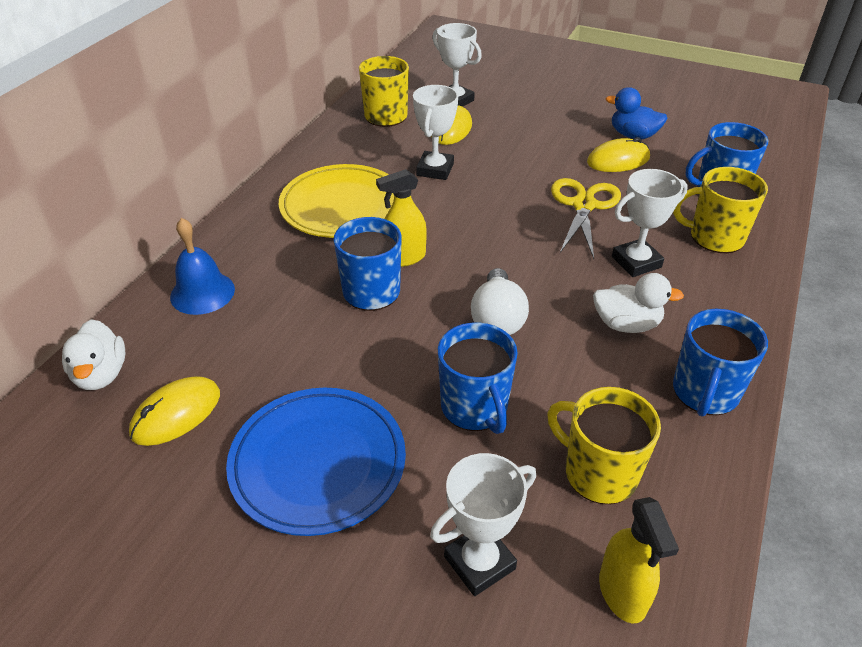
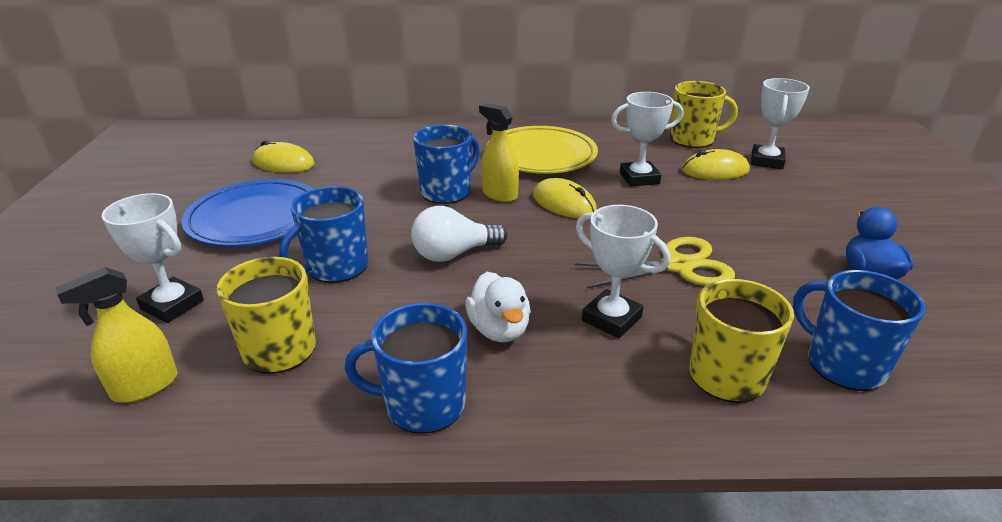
camera: 65 degrees right, 10 degrees down
(101, 374) = (307, 134): white duck -> none
(202, 293) = (400, 138): blue bell -> none
(618, 160) = (798, 272): yellow mouse -> yellow mouse (564, 203)

